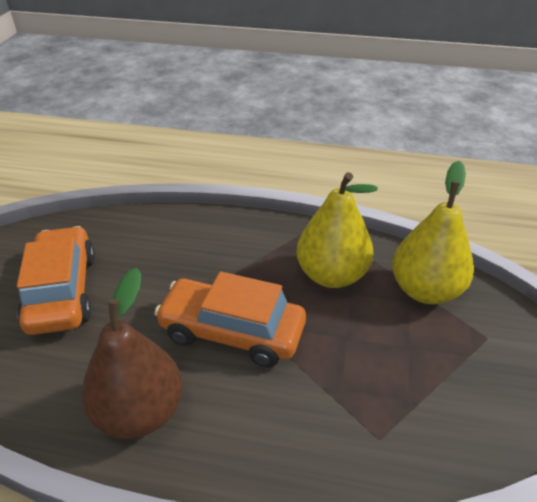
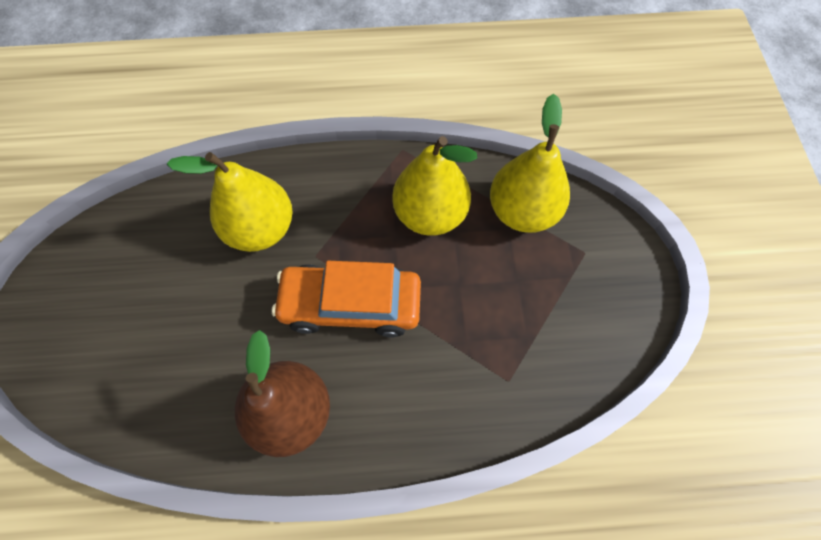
camera: 15 degrees left, 25 degrees up
(62, 291) = (162, 300): orange car -> none
(171, 256) = (261, 229): none -> yellow pear

